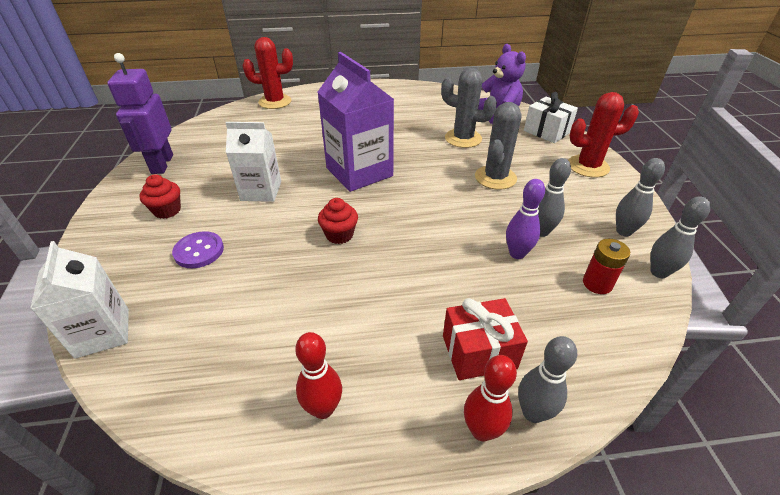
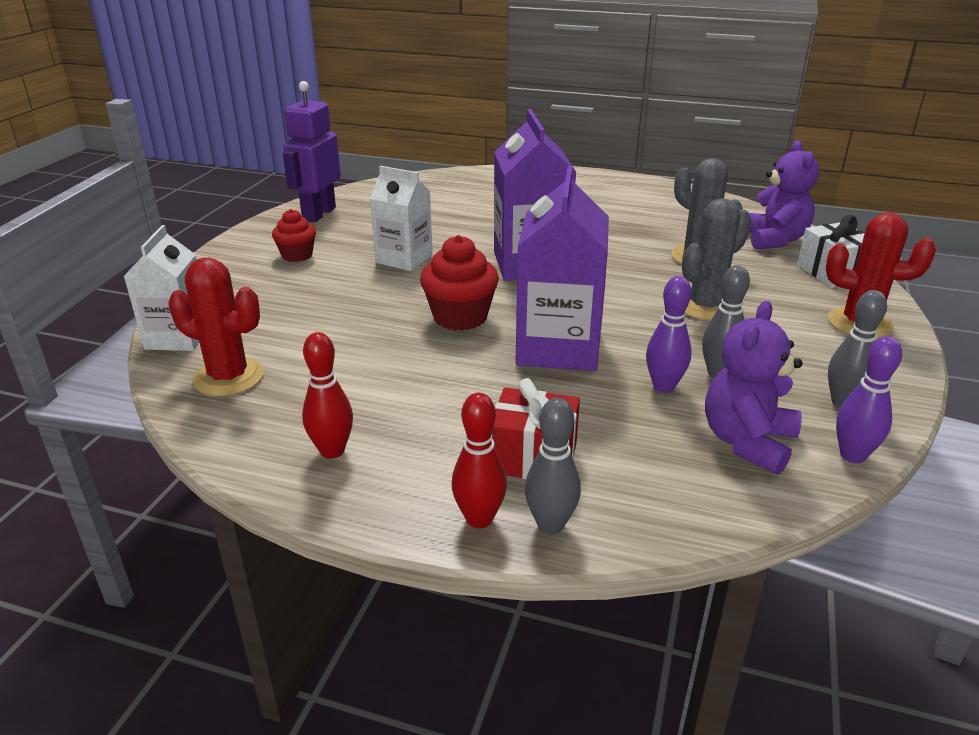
camera: 25 degrees right, 10 degrees down
(199, 251) = (304, 296): purple button -> none
(275, 102) = (483, 176): red cactus -> red cactus (228, 377)
(339, 235) = (460, 317): red cupcake -> red cupcake, size x1.56
(427, 241) = (558, 347): none -> purple carton
(597, 283) = (747, 442): red battery -> purple teddy bear
(659, 272) = (852, 455): grey bowling pin -> purple bowling pin

